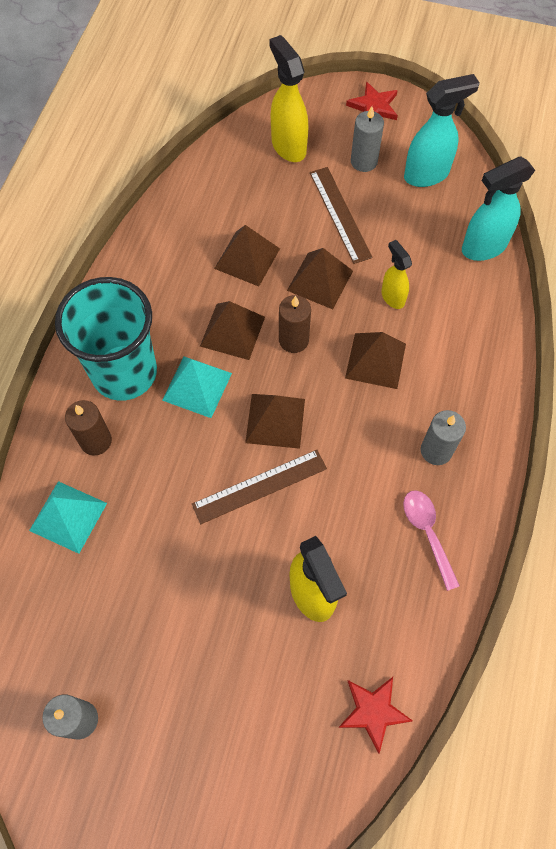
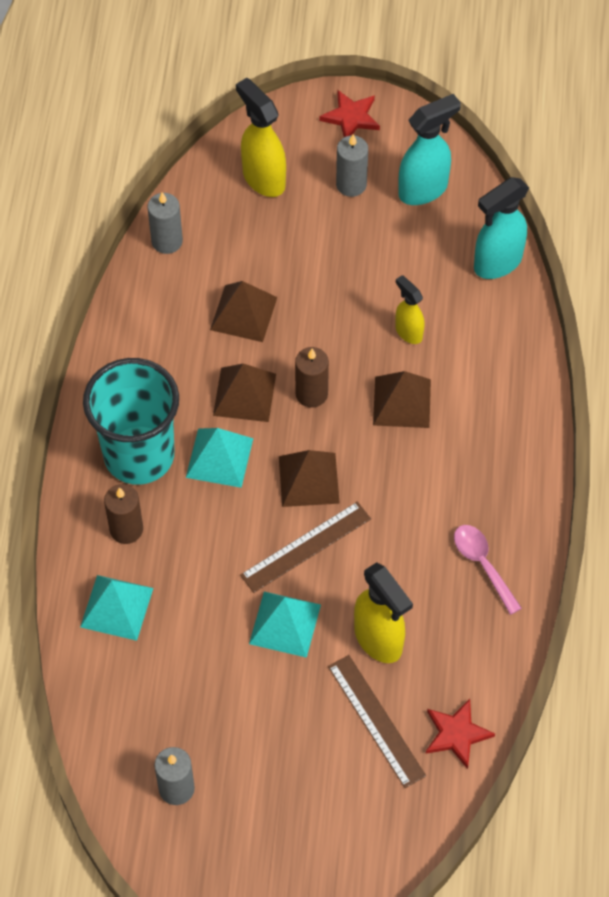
camera: 10 degrees left, 5 degrees down
(224, 561) = (285, 624): none -> turquoise pyramid
(320, 280) = (327, 325): brown pyramid -> none
(340, 214) = (335, 249): brown ruler -> brown ruler (376, 720)
(436, 450) = (479, 483): grey candle -> grey candle (167, 241)

